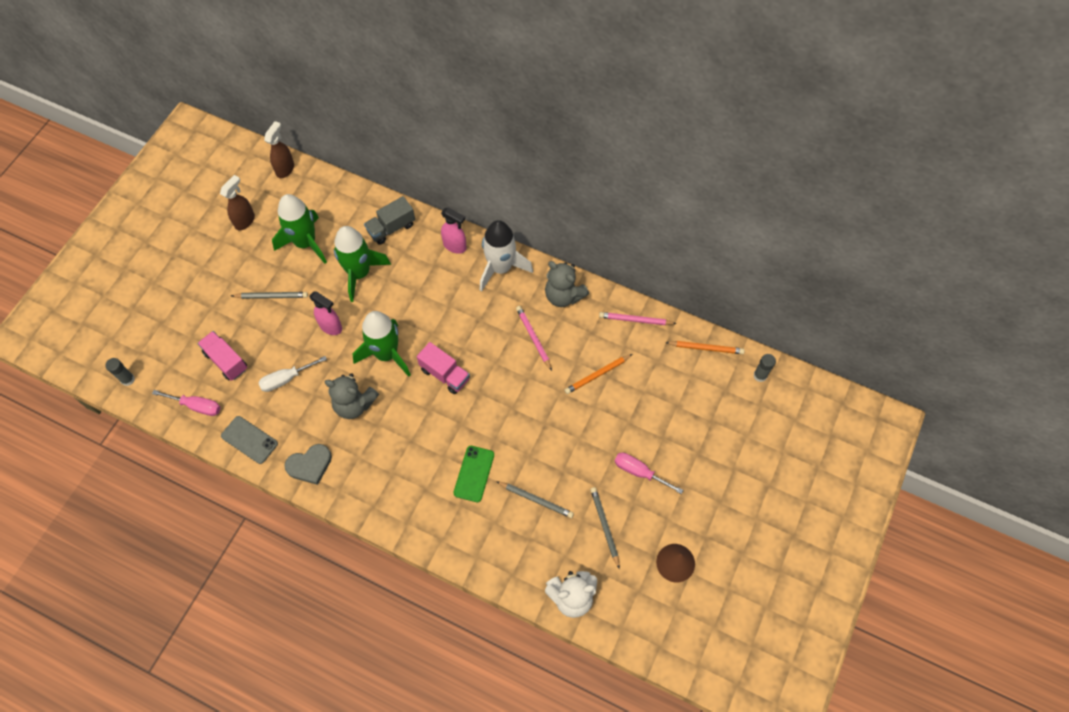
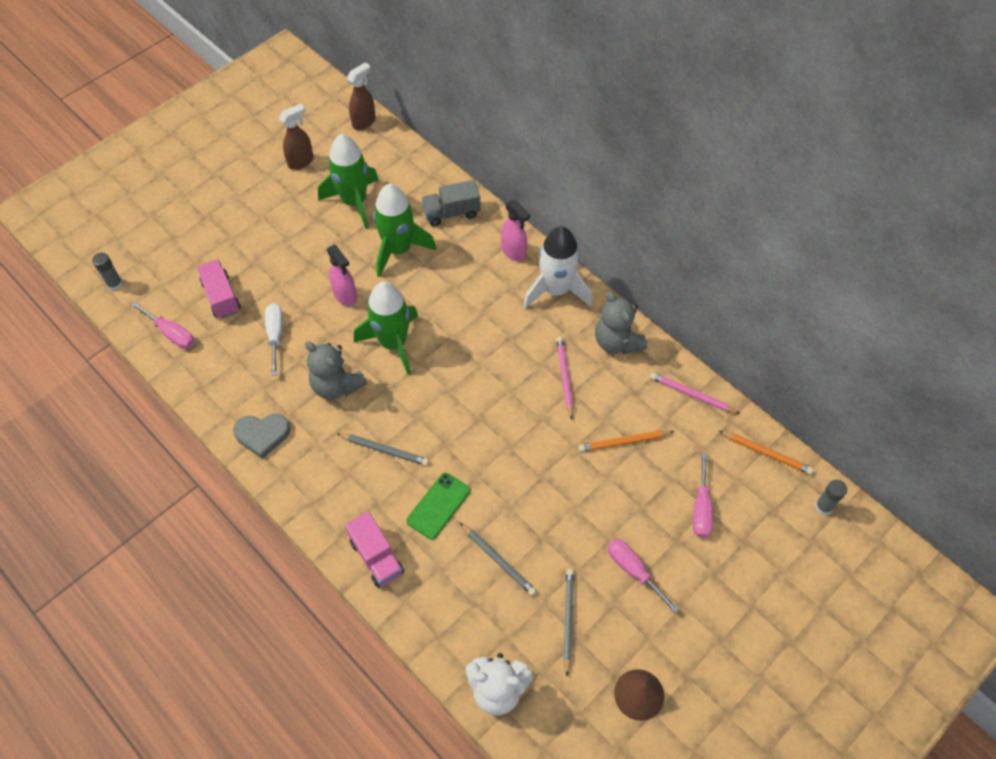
camera: 20 degrees right, 5 degrees down
(249, 440) = (210, 386): grey phone -> none
(271, 296) = (296, 245): grey pencil -> grey pencil (384, 450)
(286, 379) = (275, 335): white screwdriver -> white screwdriver turned 90 degrees clockwise
(445, 374) = (448, 385): pink truck -> pink truck (376, 557)
(672, 407) = (701, 508): none -> pink screwdriver

